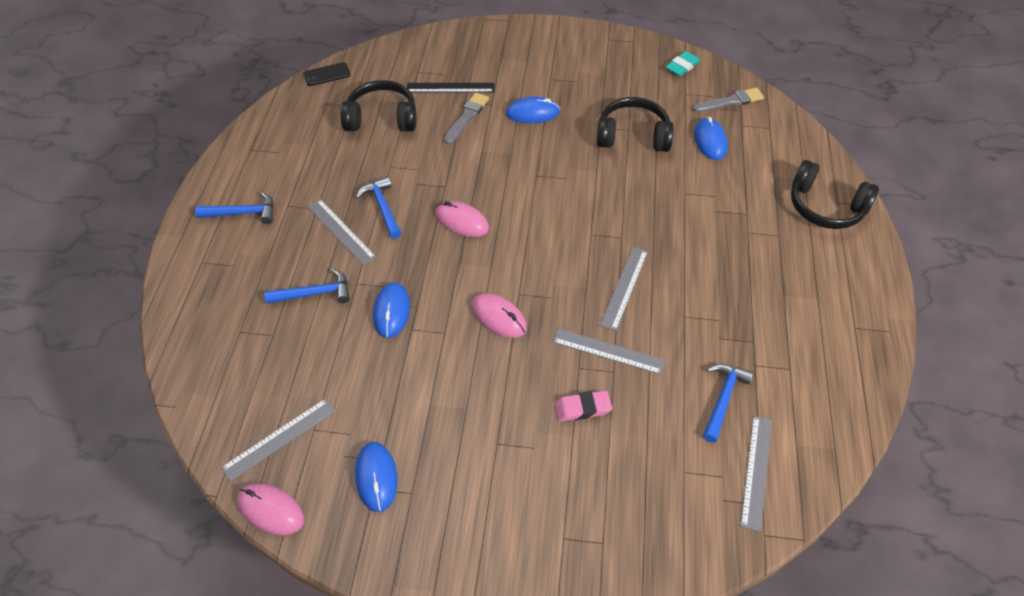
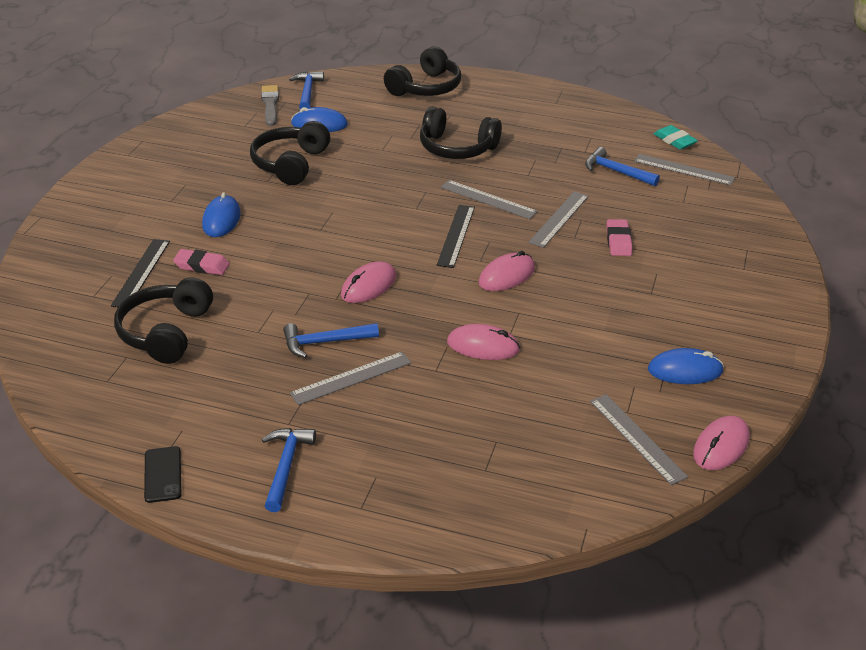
camera: 80 degrees left, 15 degrees down
(315, 293) = (442, 403): blue hammer -> blue hammer (307, 92)
(327, 74) = (45, 377): black phone -> black phone (163, 474)
(392, 311) = (483, 346): blue mouse -> pink mouse
(466, 117) = (202, 266): grey brush -> pink eraser
(554, 270) = (456, 235): none -> black ruler
(682, 67) = (203, 120): turquoise eraser -> turquoise eraser (674, 141)
(712, 250) = (456, 148): none -> black headphones

